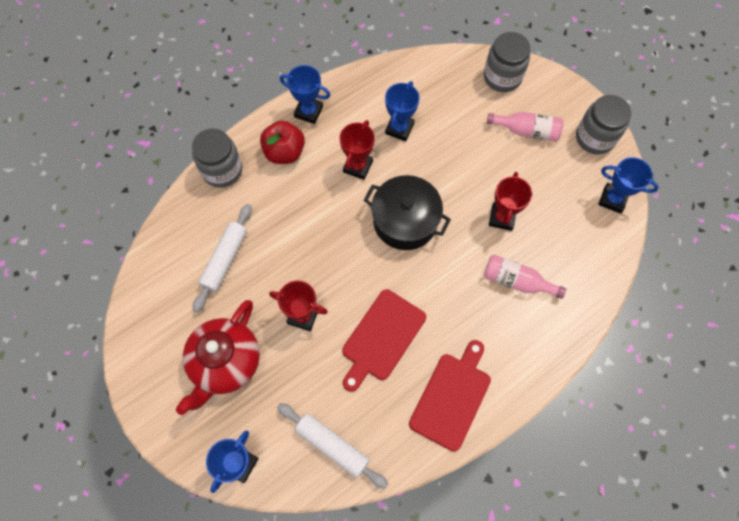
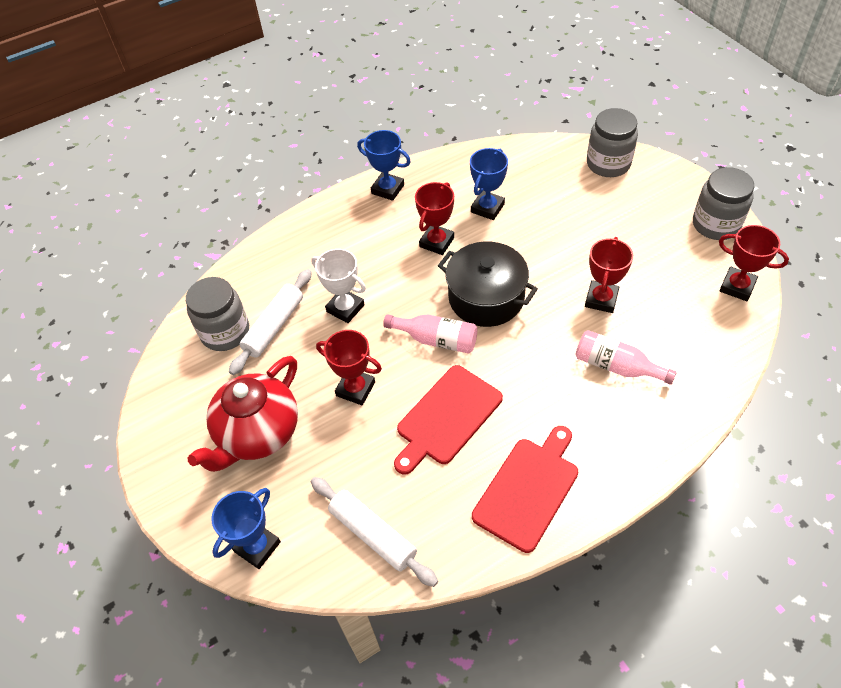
camera: 10 degrees right, 15 degrees down
(222, 170) = (285, 240): grey jar -> grey jar (225, 332)
(284, 152) = (356, 226): red apple -> none
(285, 238) = (345, 308): none -> white trophy
(527, 131) = (634, 215): pink bottle -> pink bottle (436, 340)
(612, 199) = (737, 287): blue trophy -> red trophy

